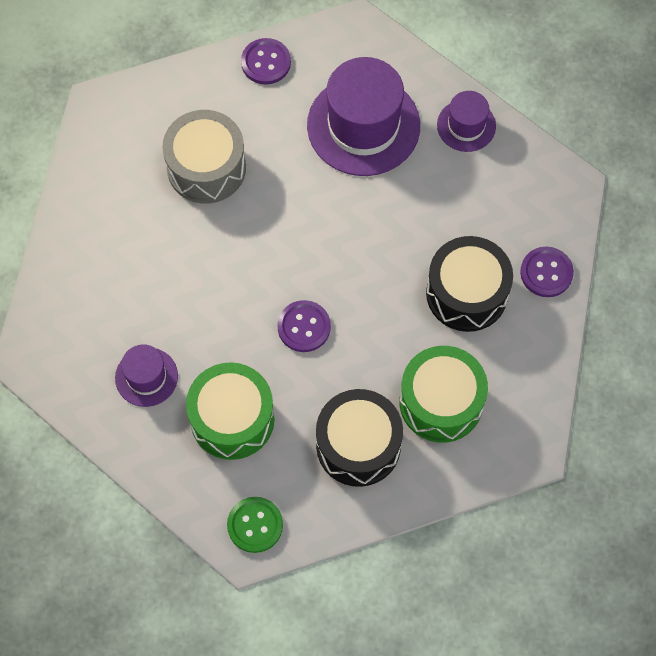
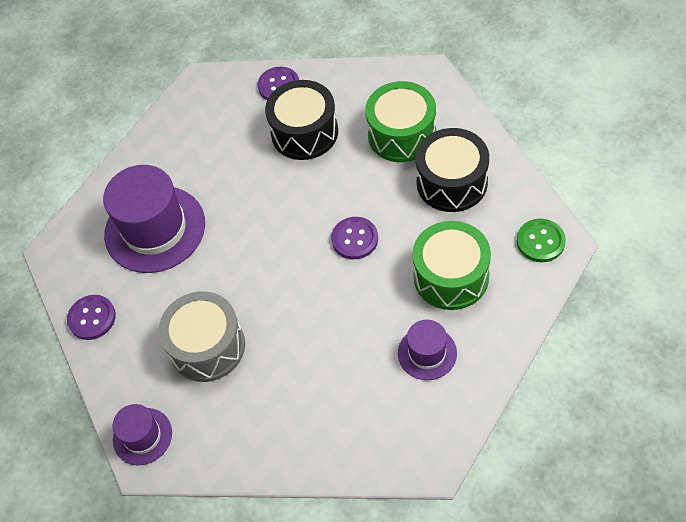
camera: 90 degrees left, 10 degrees down
(466, 125) = (150, 156): purple hat -> purple hat (142, 436)

